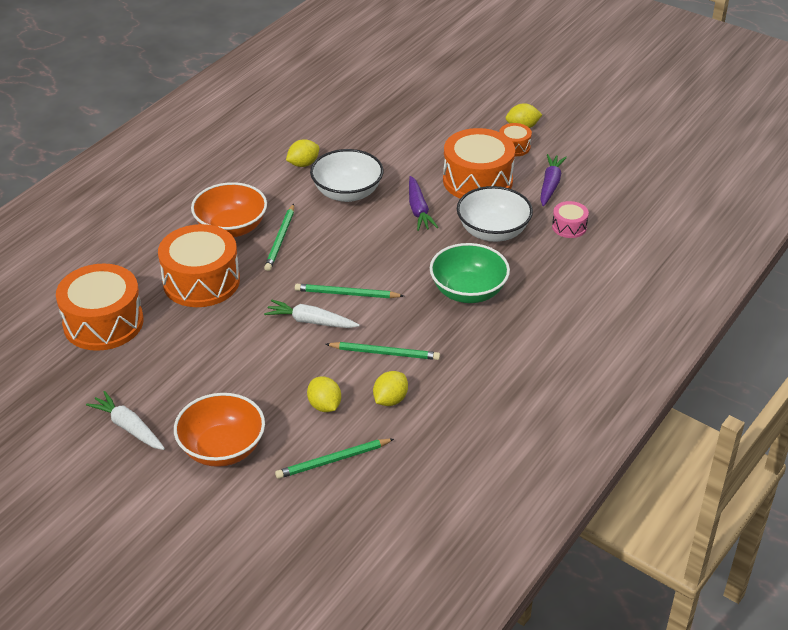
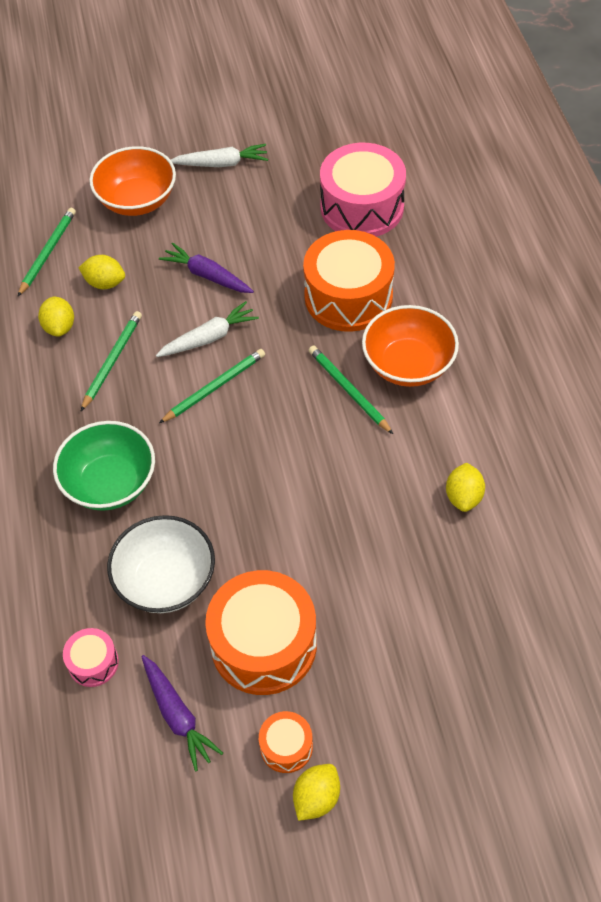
camera: 135 degrees right, 15 degrees up
(103, 323) = (362, 207): orange drum -> pink drum
(347, 193) = (369, 499): white bowl -> none
(385, 353) = (112, 361): green pencil -> green pencil turned 150 degrees clockwise
(418, 210) = (273, 542): purple carrot -> purple carrot (207, 276)

